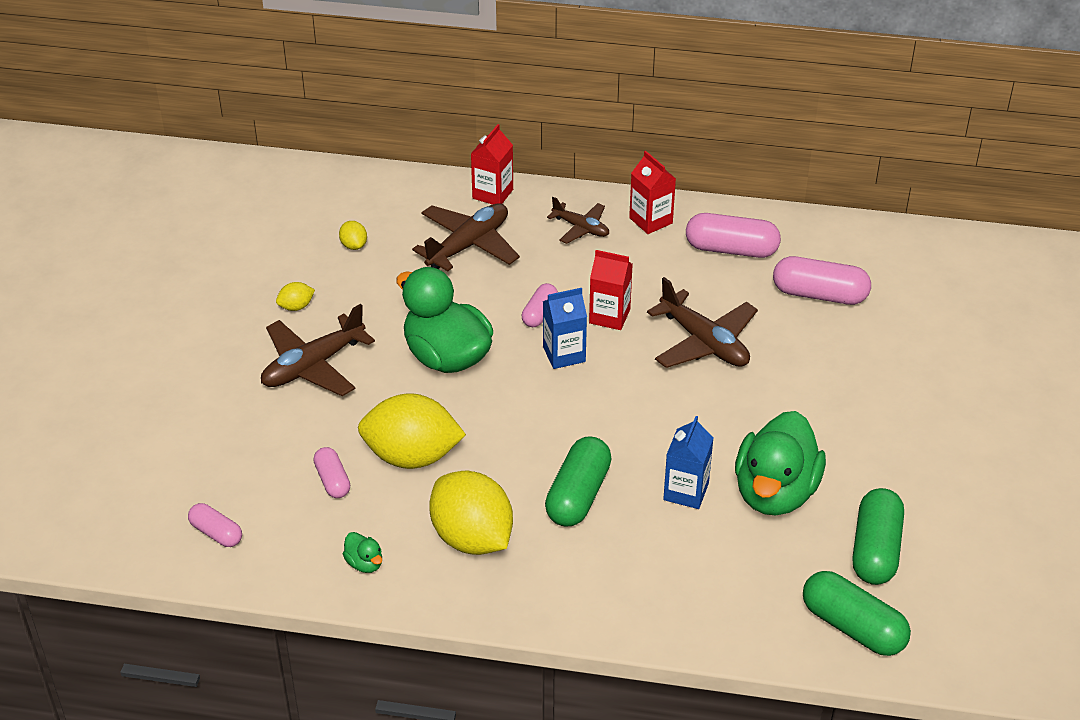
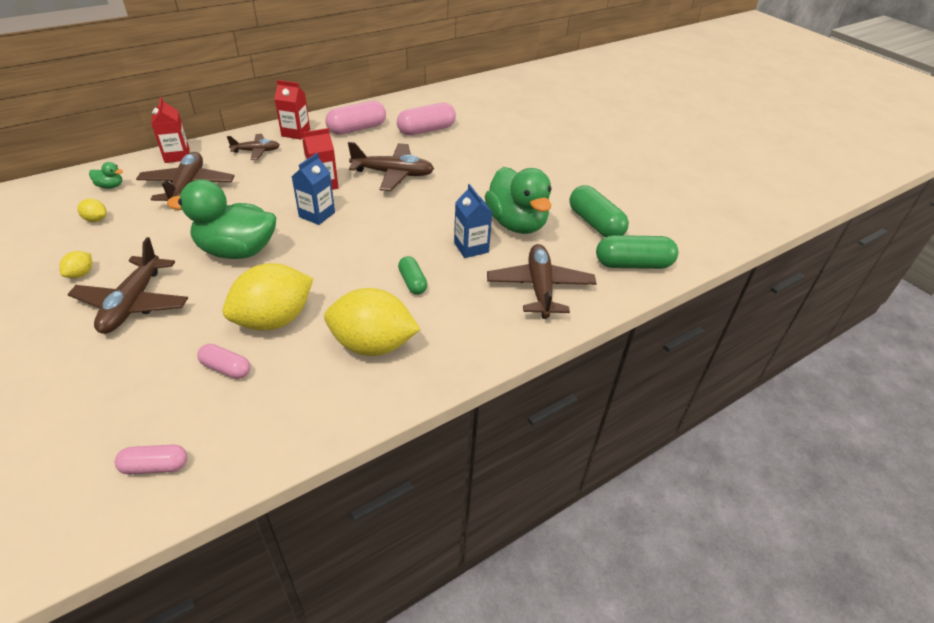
camera: 45 degrees left, 0 degrees up
(364, 563) = (311, 409): green duck -> green duck (110, 186)
(539, 313) = (277, 201): pink capsule -> none
(578, 495) = (412, 282): green capsule -> green capsule, size x0.58
(705, 585) = (540, 288): none -> brown plane

